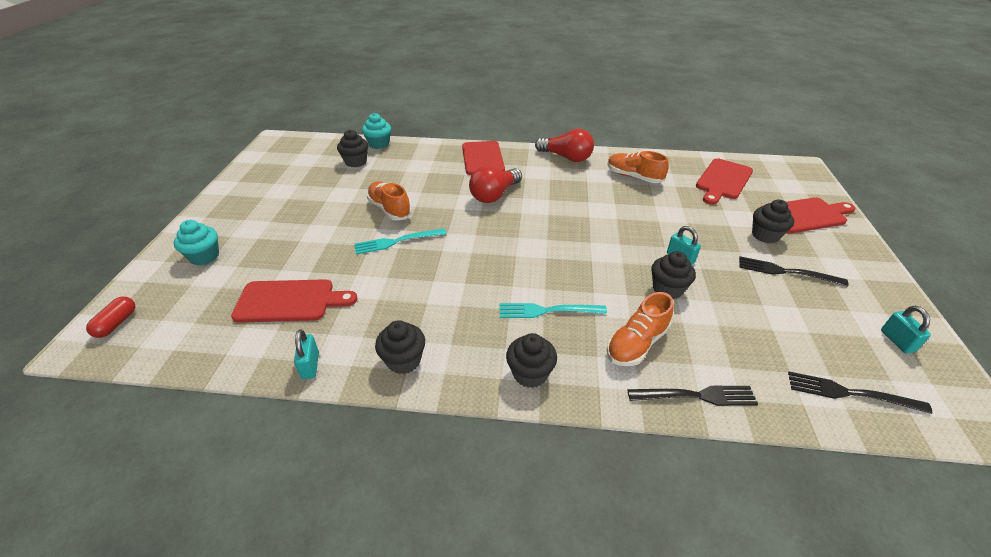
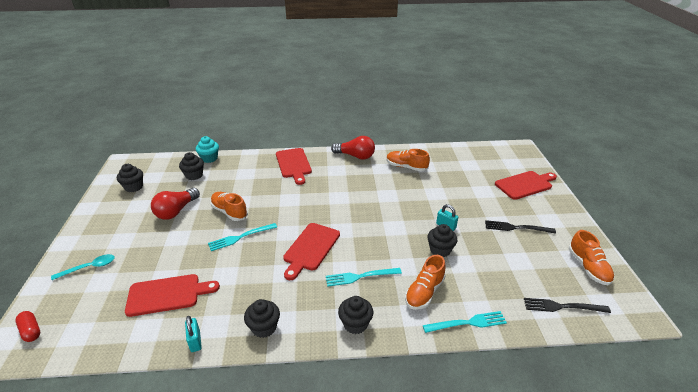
camera: 10 degrees left, 5 degrees down
(116, 323) = (31, 331): red capsule -> red capsule turned 45 degrees counterclockwise
(204, 256) = (89, 267): turquoise cupcake -> turquoise spoon
(494, 195) = (307, 192): red light bulb -> red light bulb (176, 211)
(697, 396) = (468, 323): black fork -> turquoise fork
(723, 180) = (468, 164): red cutting board -> red cutting board (310, 248)
(765, 235) = (500, 202): black cupcake -> black cupcake (134, 187)
(897, 341) = (588, 267): turquoise padlock -> orange shoe

